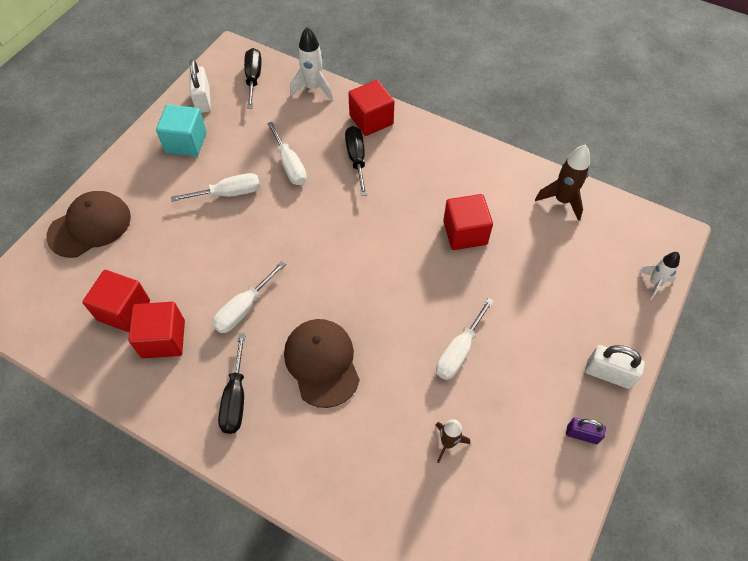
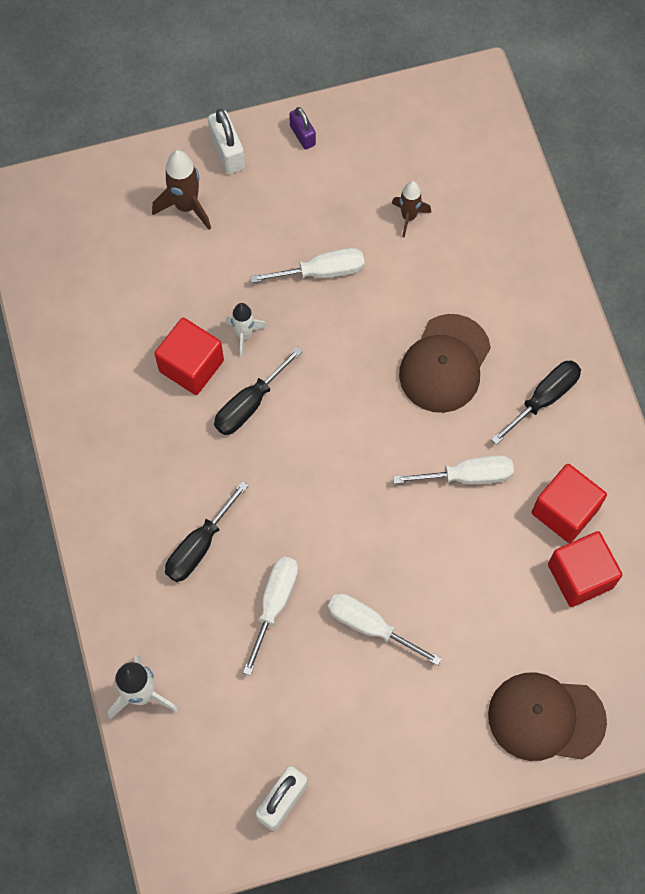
camera: 135 degrees left, 10 degrees up
(186, 142) = (356, 747): turquoise cube -> none
(253, 78) = (193, 781): black screwdriver -> black screwdriver (249, 404)
(371, 120) = (129, 583): red cube -> none
(562, 200) = (64, 313): brown rocket -> brown rocket (186, 206)
(654, 283) = (94, 177): white rocket -> white rocket (244, 335)

